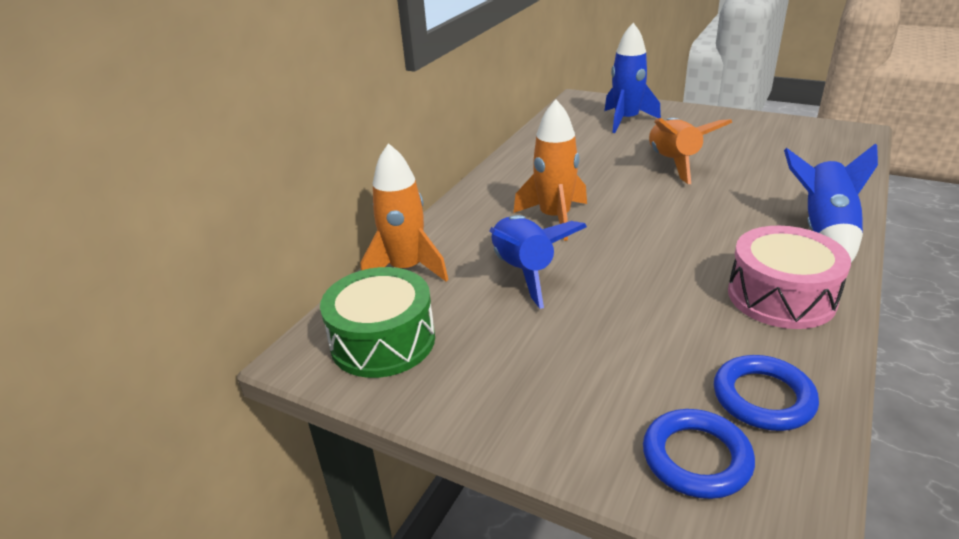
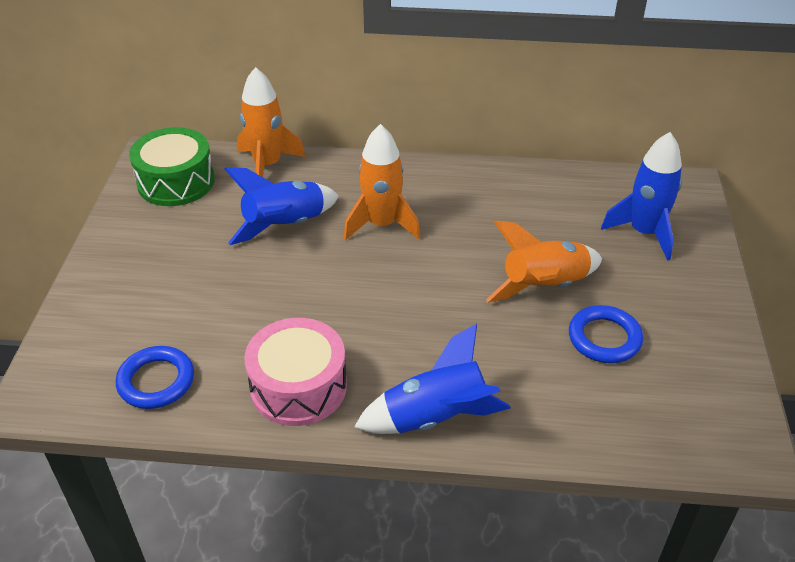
camera: 65 degrees right, 10 degrees up
(696, 458) = (88, 351): blue ring -> blue ring (604, 338)

